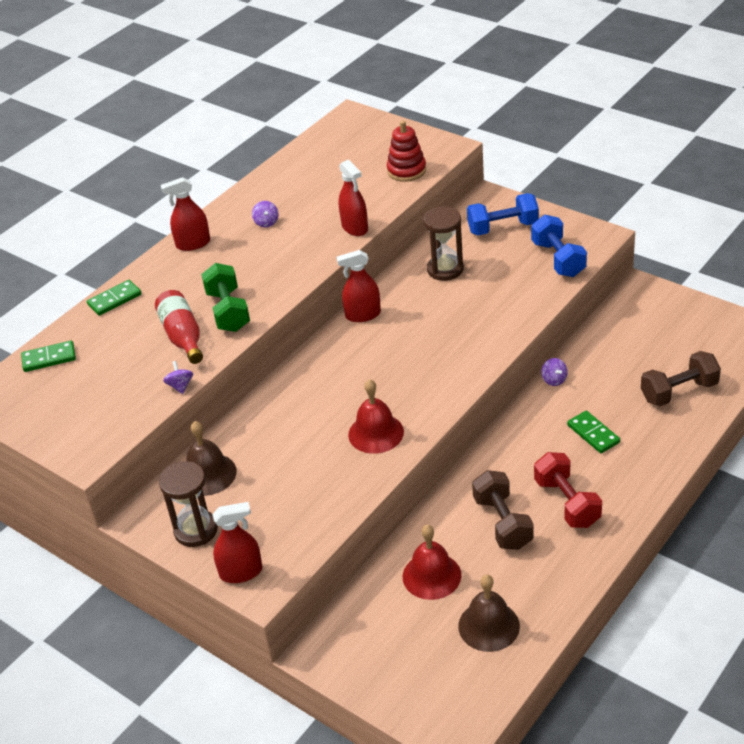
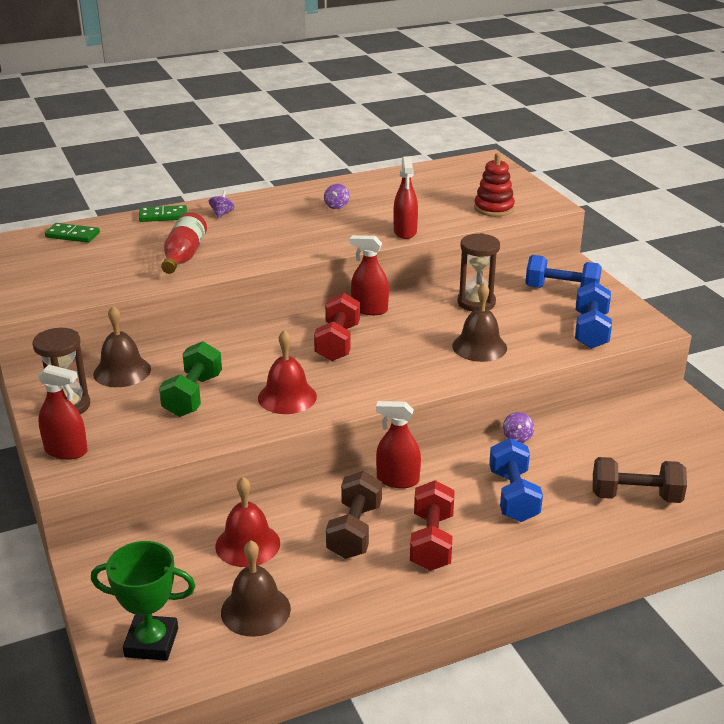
camera: 25 degrees right, 10 degrees down
(180, 386) = (142, 286): purple spinning top -> purple spinning top (222, 214)
(193, 244) = (263, 201): red spray bottle -> red spray bottle (397, 480)
(228, 311) = (238, 252): green dumbbell -> green dumbbell (193, 395)
(367, 361) = (337, 343): none -> red dumbbell
(436, 693) = (151, 642): none -> green trophy
(486, 313) = (479, 347): none -> brown bell
(593, 434) = (513, 496): green domino -> blue dumbbell

